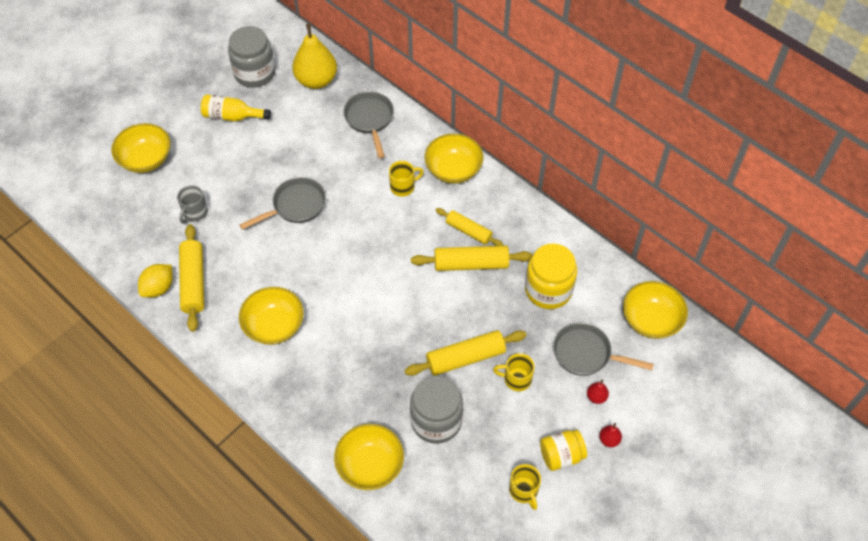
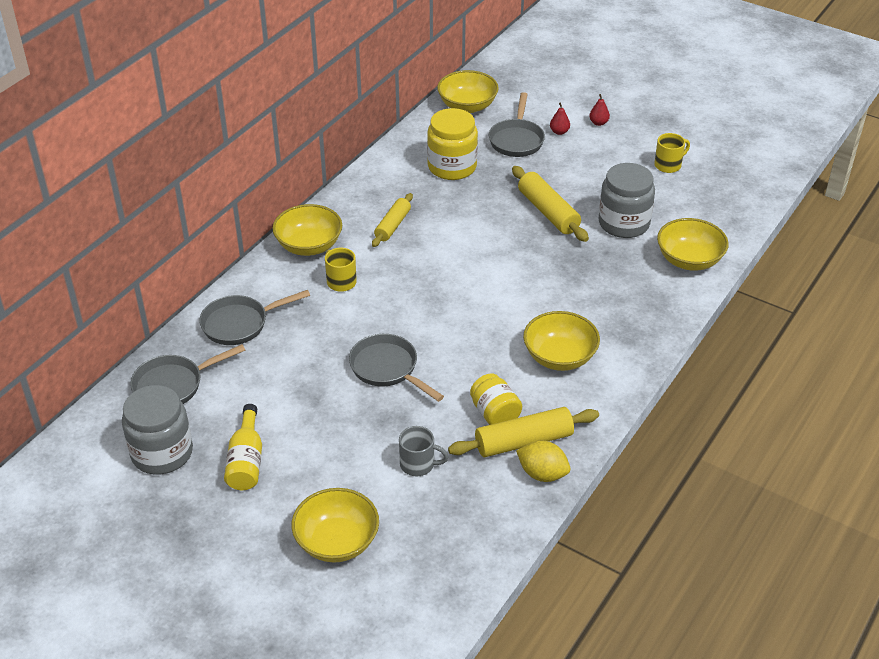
camera: 100 degrees left, 15 degrees down
(316, 80) = (173, 385): yellow pear -> grey pan
(471, 264) = (435, 220): yellow rolling pin -> none
(516, 379) = (559, 178): yellow mug -> none
(561, 455) = (625, 147): yellow jar -> yellow jar (495, 414)

